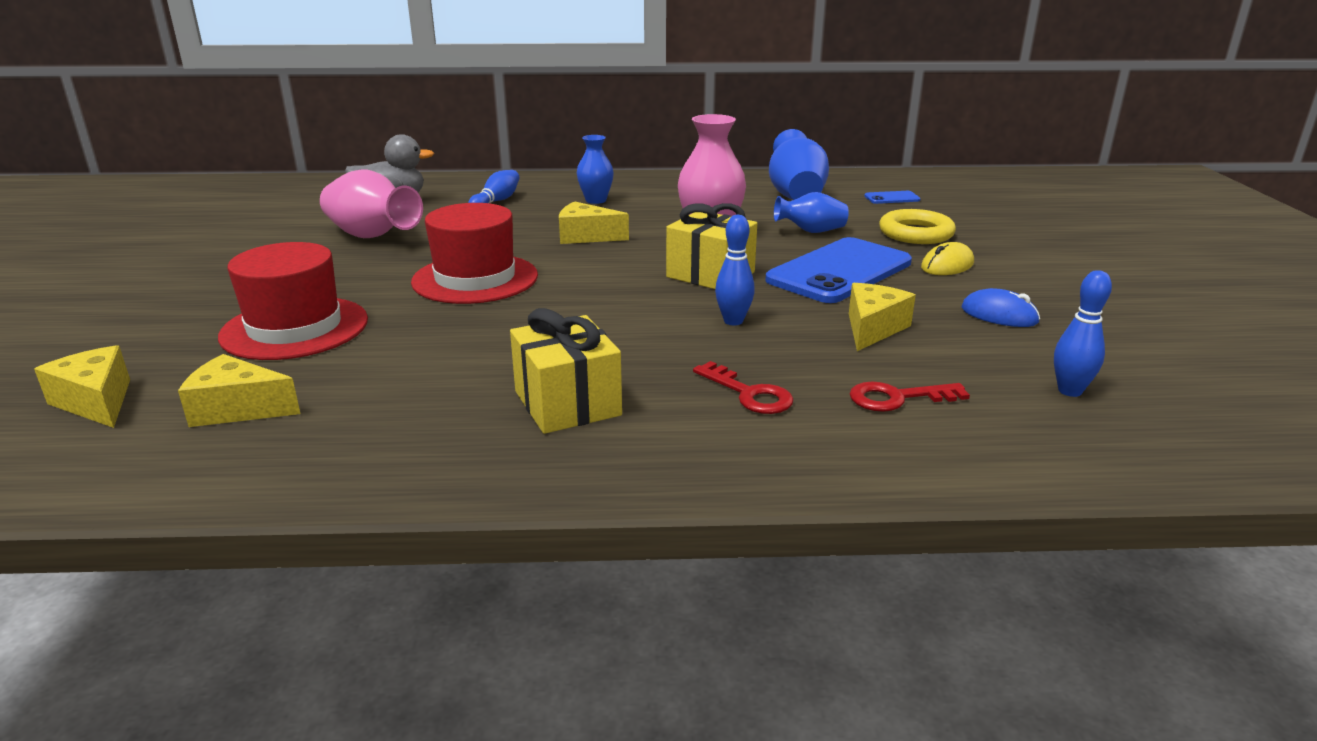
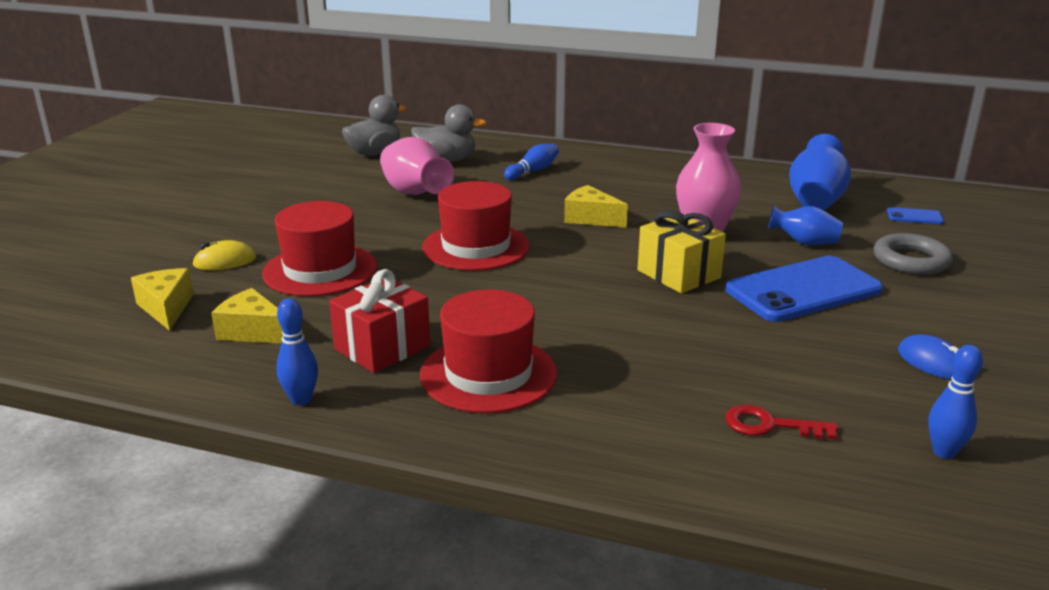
camera: 20 degrees right, 0 degrees up
(300, 203) = (374, 153): none -> grey duck
(421, 398) = (382, 347): none -> red gift
(567, 403) = (488, 374): yellow gift -> red hat
(596, 200) = (620, 181): blue vase -> none
(733, 321) = (670, 324): blue bowling pin -> blue bowling pin (301, 400)
(749, 394) = (640, 395): red key -> none
(872, 328) = (794, 354): yellow cheese -> none
(916, 233) = (911, 260): yellow ring -> grey ring
(947, 265) = (918, 301): yellow mouse -> yellow mouse (225, 261)

